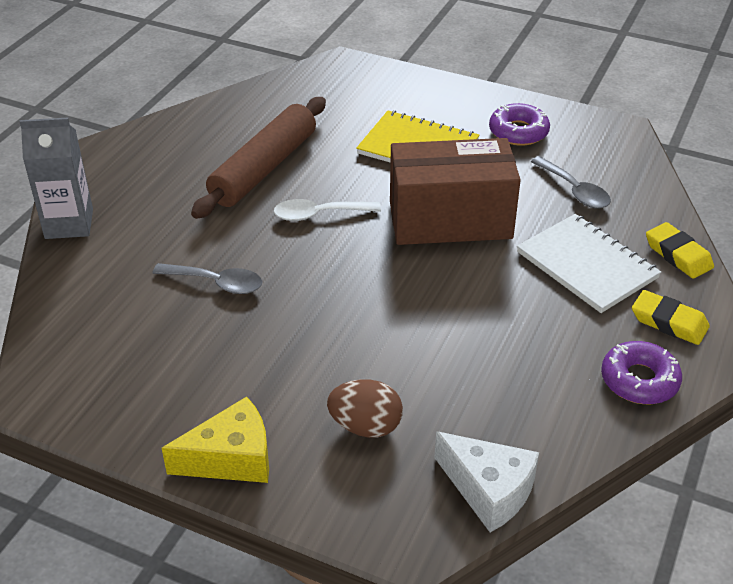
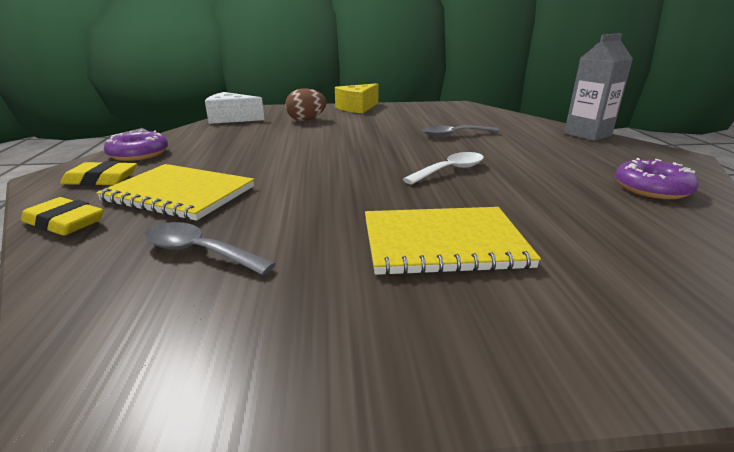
camera: 150 degrees right, 15 degrees down
(263, 168) = (551, 184): brown rolling pin -> none
(450, 220) = (334, 192): brown box -> none
(518, 132) = (321, 315): purple donut -> purple donut (651, 188)
(586, 265) = (180, 194): white notebook -> yellow notebook

